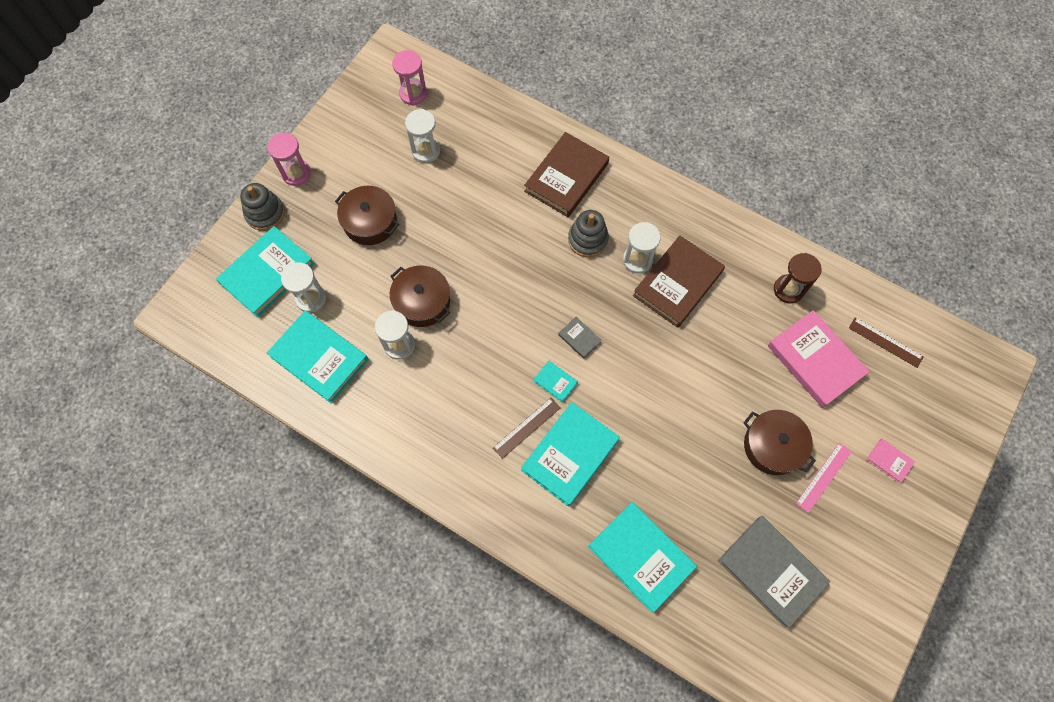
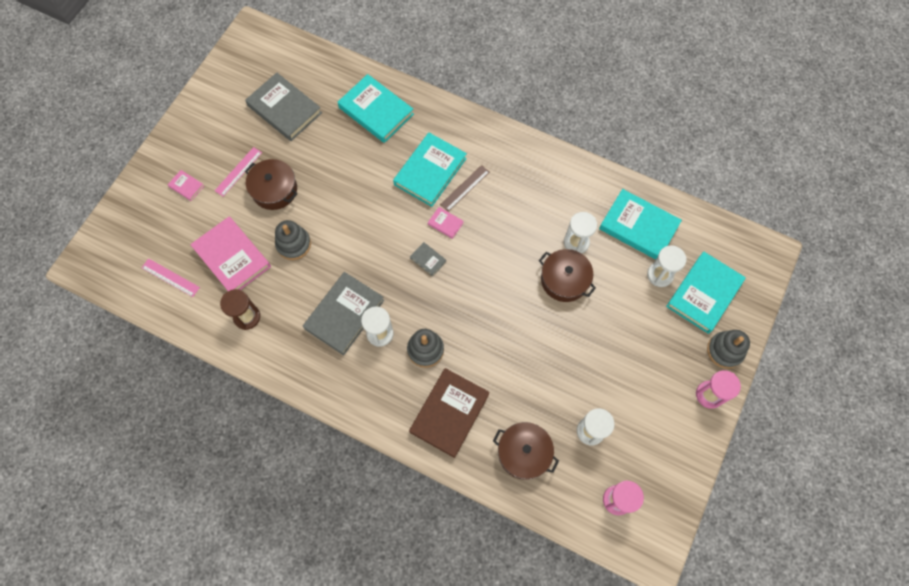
camera: 175 degrees right, 0 degrees up
(370, 222) = (626, 350): brown pot -> brown pot (524, 453)
(555, 382) = (445, 223): turquoise book -> pink book
(677, 284) = (344, 314): brown book -> grey book
(742, 371) = (293, 244): none -> grey stacking toy
(885, 342) = (170, 277): brown ruler -> pink ruler

